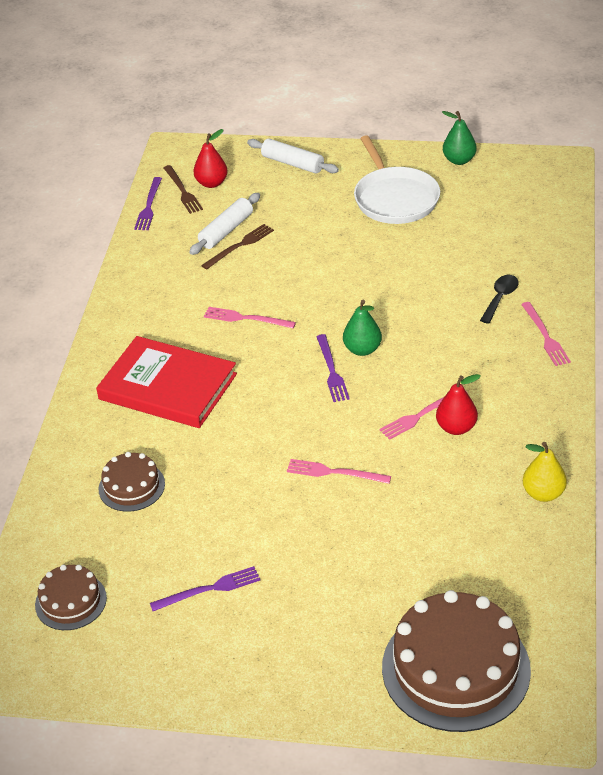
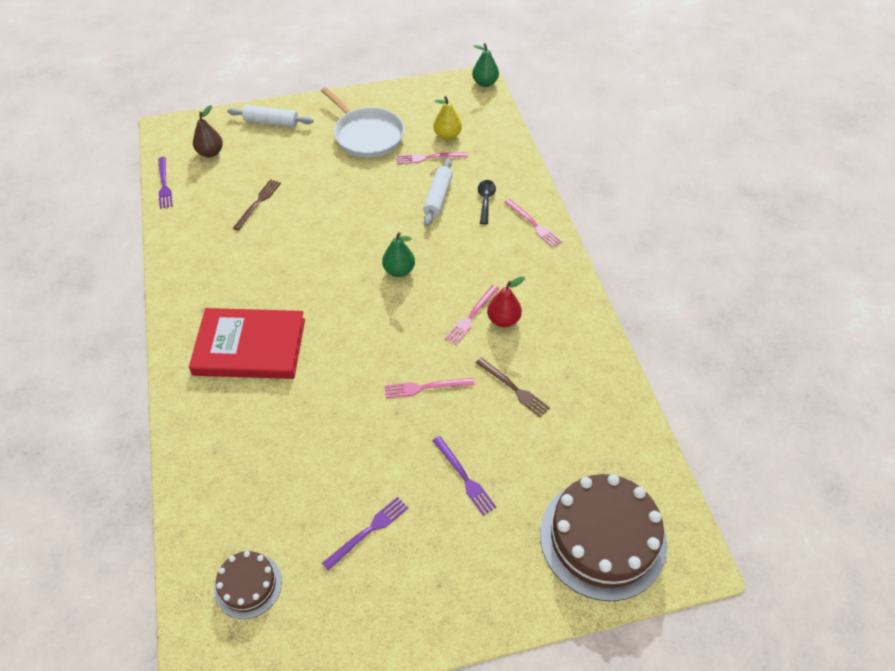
camera: 25 degrees left, 10 degrees up
(131, 486) = (257, 451): brown cake -> none
(182, 191) = (188, 165): brown fork -> brown fork (514, 388)
(212, 183) = (210, 153): red pear -> brown pear
(226, 231) = (241, 192): white rolling pin -> white rolling pin (438, 197)
(246, 318) = (291, 267): pink fork -> pink fork (429, 158)
(332, 371) = (382, 296): purple fork -> purple fork (464, 477)
(459, 160) = (402, 93): green pear -> green pear (485, 83)
(543, 493) = (595, 359): yellow pear -> yellow pear (447, 136)

